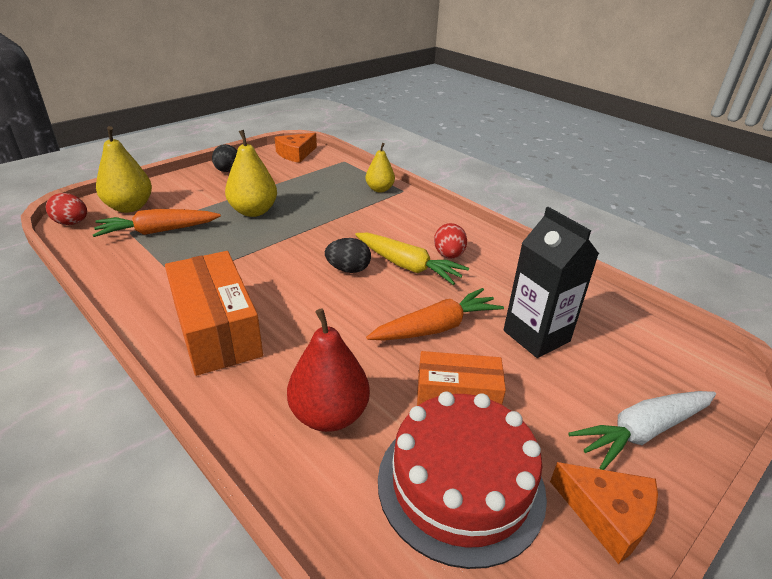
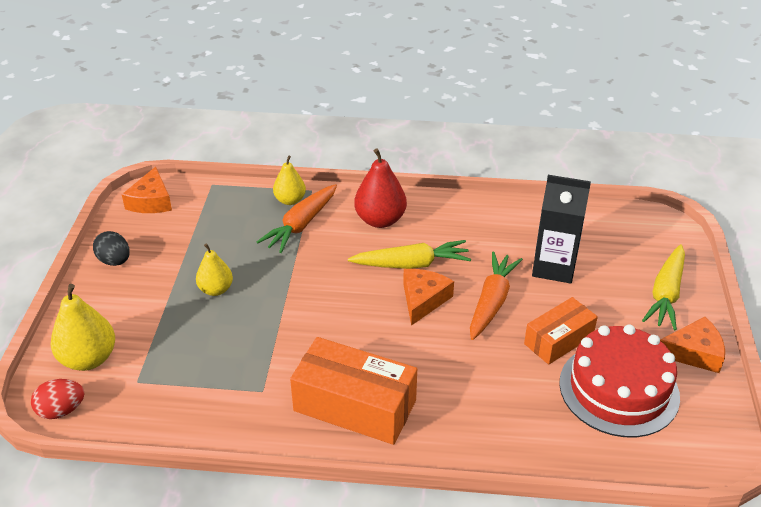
camera: 40 degrees left, 5 degrees up
(158, 231) = (163, 363): orange carrot -> orange carrot (301, 225)
(253, 211) = (216, 289): yellow pear -> yellow pear, size x0.64
(329, 415) = (508, 405): red pear -> red pear (380, 220)
(348, 269) = (374, 295): black egg -> none
(380, 293) = (423, 299): none -> orange cheese
(449, 255) = (427, 236): red egg -> none
(642, 432) = (666, 294): white carrot -> yellow carrot

